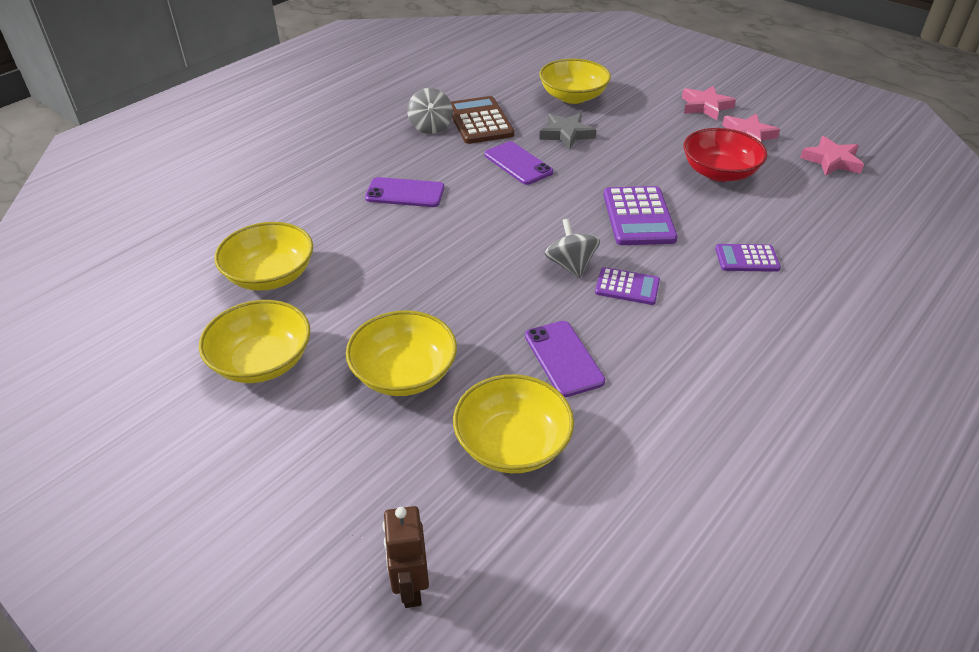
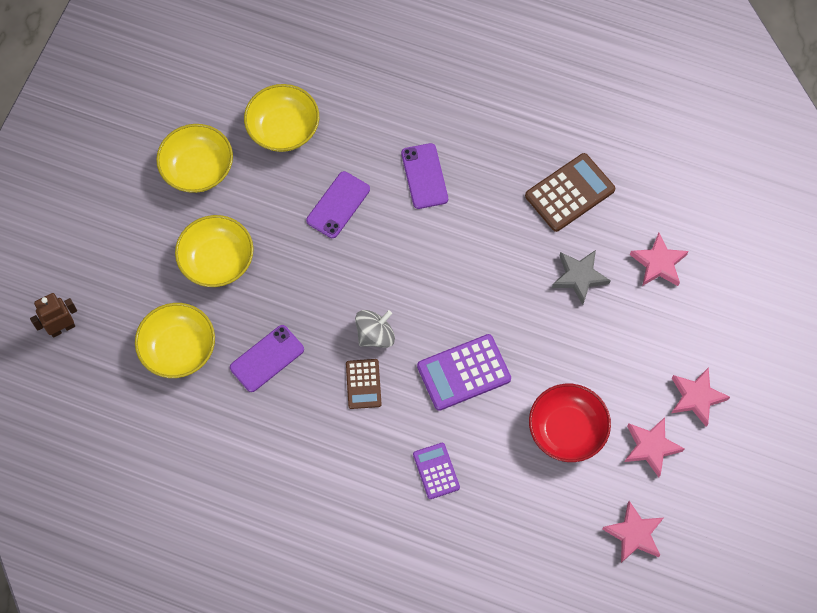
camera: 70 degrees right, 25 degrees up
(431, 127) = (540, 154): grey spinning top -> none
(518, 163) = (508, 250): purple phone -> purple phone (338, 205)
(573, 97) = (658, 263): yellow bowl -> pink star
(627, 287) = (363, 384): purple calculator -> brown calculator

